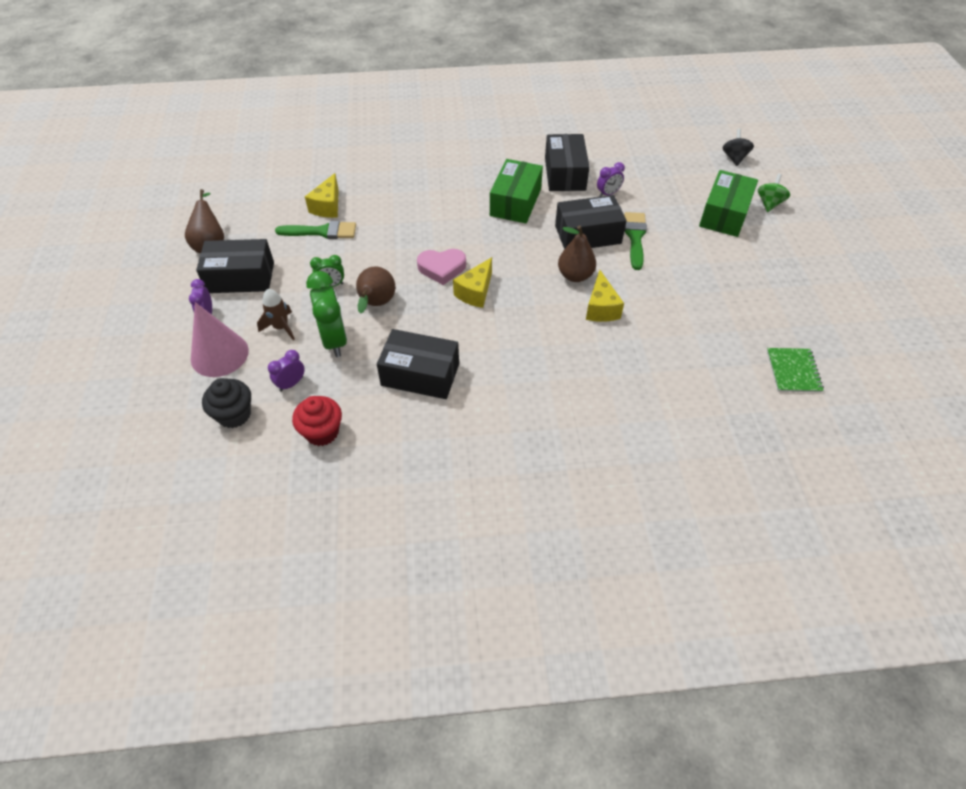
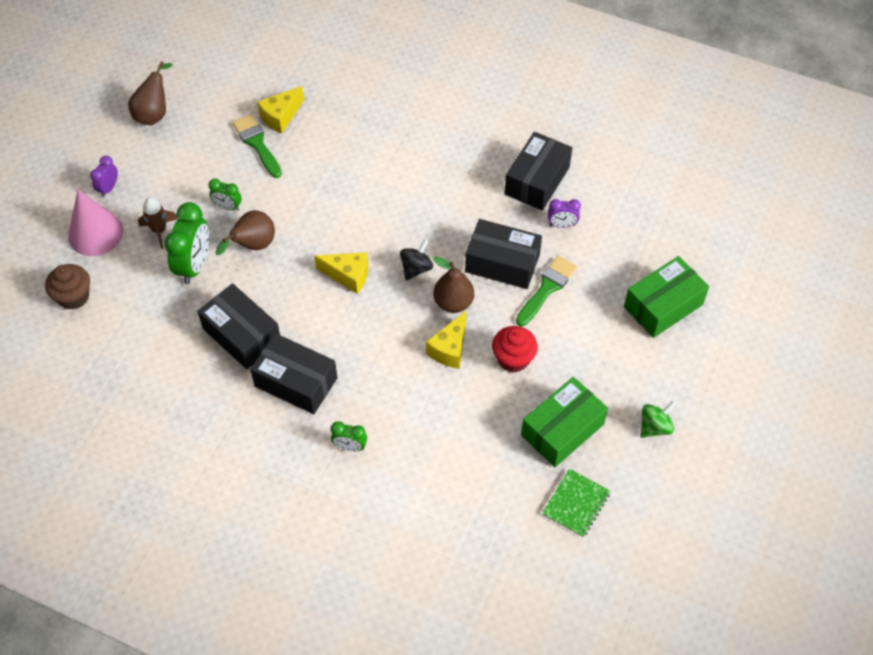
camera: 30 degrees right, 5 degrees up
(234, 414) = (74, 297): black cupcake -> brown cupcake
(240, 277) = (158, 162): black box -> black box (296, 382)
(291, 384) = (134, 290): purple clock -> none
(322, 232) = (257, 144): green brush -> green brush turned 150 degrees counterclockwise
(322, 432) = (129, 348): red cupcake -> red cupcake (513, 359)
(442, 268) = (336, 235): pink heart -> none
(475, 292) = (348, 276): yellow cheese -> yellow cheese turned 135 degrees counterclockwise
(515, 202) = (460, 193): green box -> green box (562, 430)
(585, 416) = (350, 446): none -> green clock
(734, 158) = (738, 242): black spinning top -> black spinning top (416, 268)
(769, 203) = (724, 315): green spinning top -> green spinning top (655, 427)

